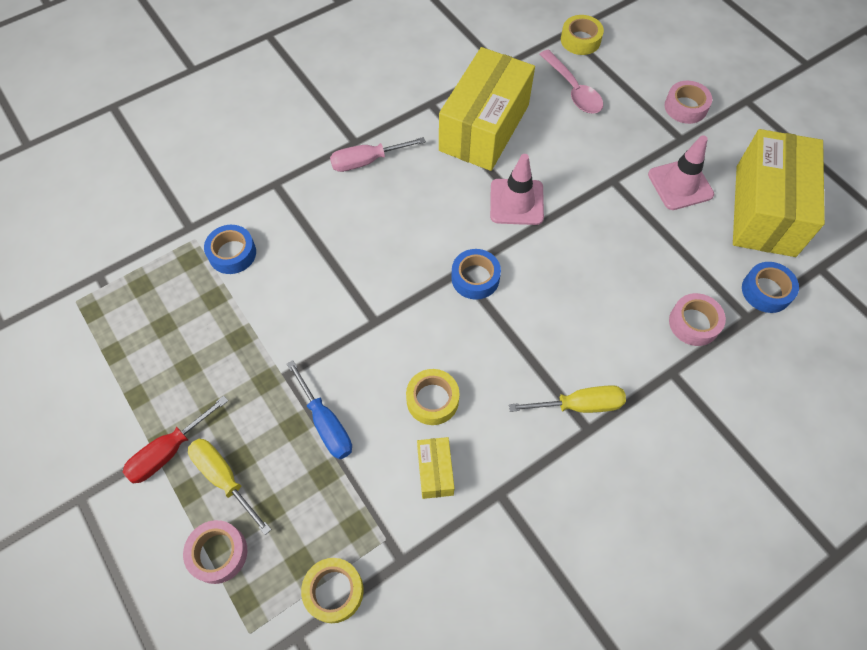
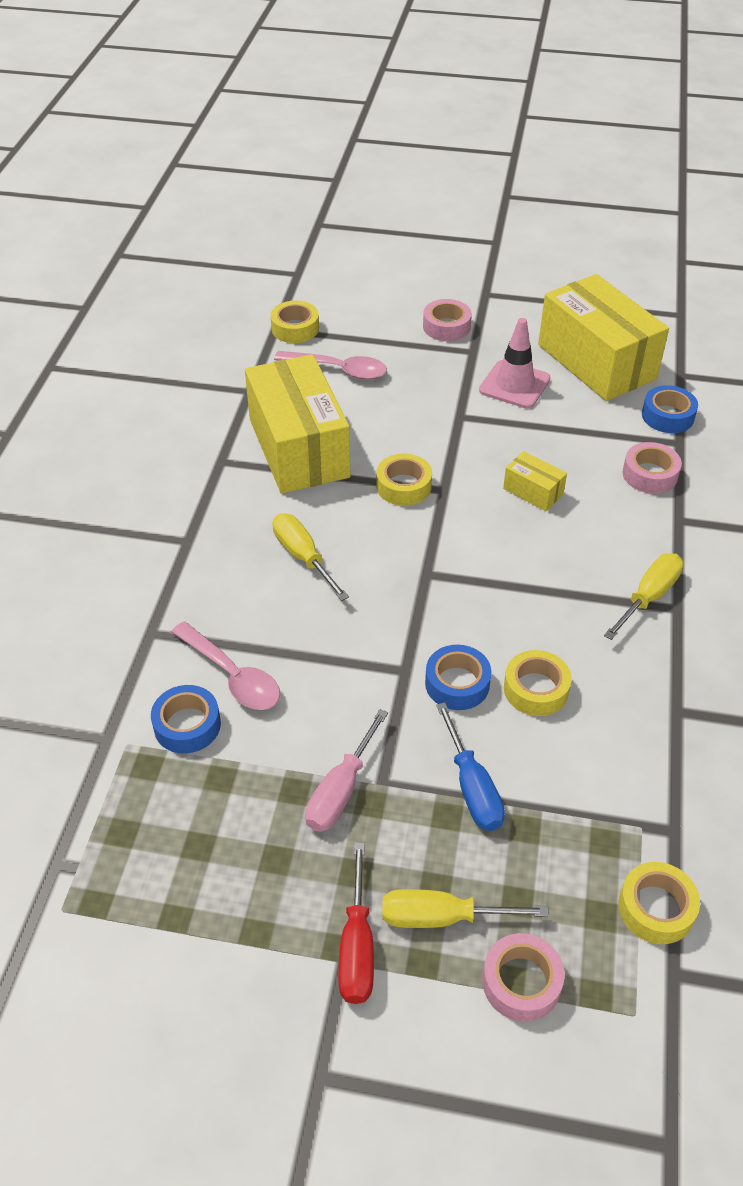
camera: 45 degrees left, 15 degrees down
(285, 244) = (233, 676): none -> pink spoon
(325, 423) = (472, 787): blue screwdriver -> blue screwdriver turned 60 degrees clockwise
(367, 161) = (222, 548): pink screwdriver -> pink screwdriver (341, 790)
(403, 202) = (303, 557): none -> yellow screwdriver
(435, 471) = (610, 740): yellow box -> yellow box (533, 491)
(475, 278) = (446, 569): blue tape -> blue tape (457, 683)
(516, 202) = (403, 486): pink traffic cone -> yellow tape

